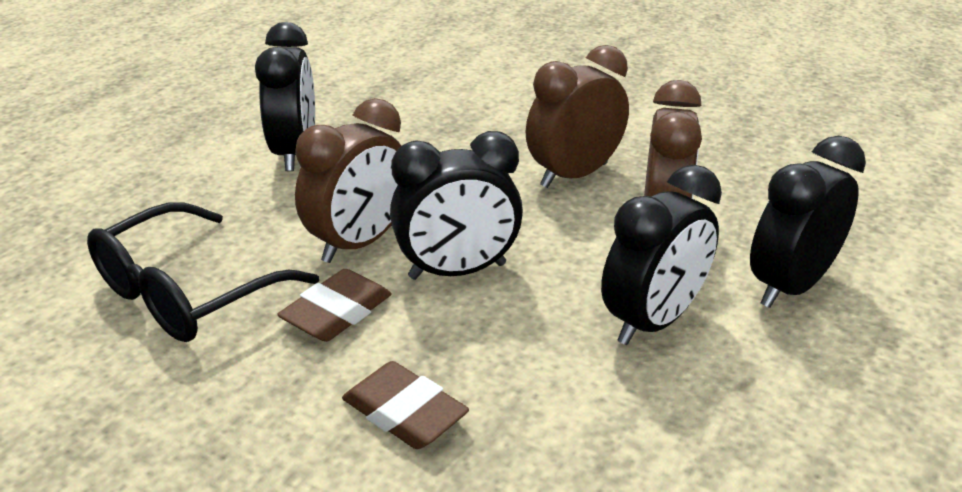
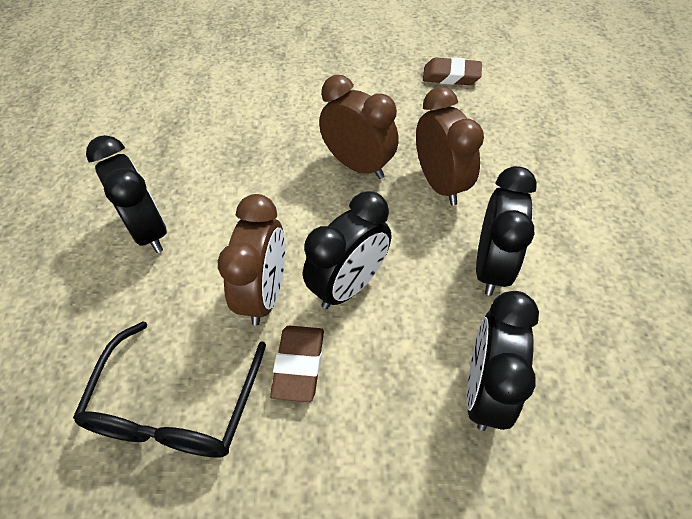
camera: 30 degrees left, 20 degrees up
(404, 412) = (408, 424): brown eraser -> brown eraser (451, 76)
(574, 175) = (358, 165): brown clock -> brown clock turned 105 degrees clockwise
(789, 286) = (540, 201): black clock -> black clock (484, 390)

